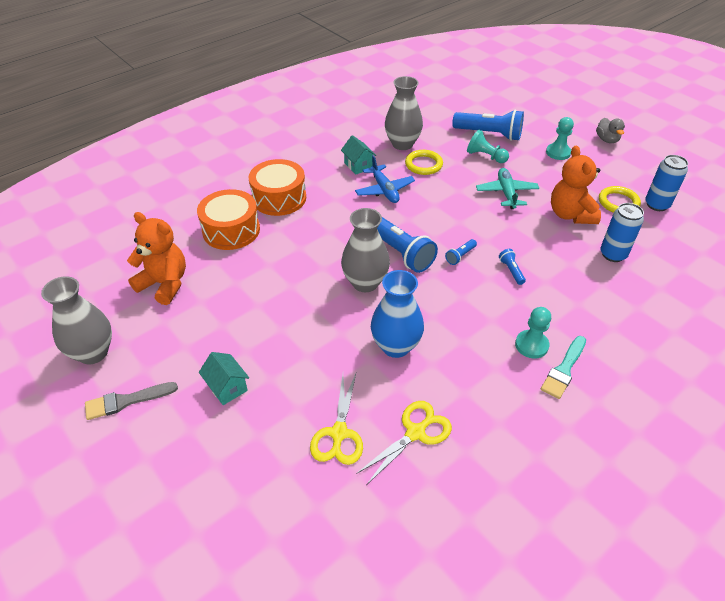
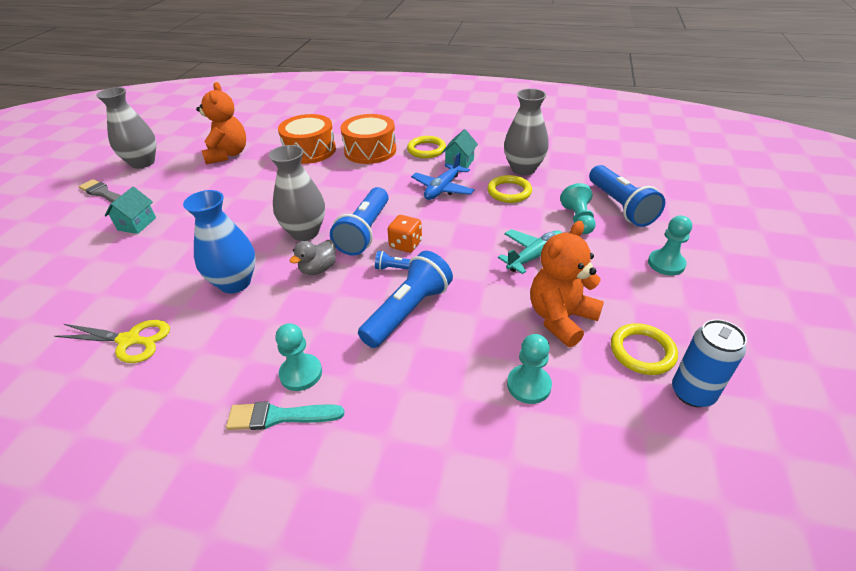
camera: 55 degrees right, 5 degrees down
(317, 170) = (426, 150): none -> yellow ring
(339, 433) = (110, 297): yellow scissors -> none
(436, 239) = (405, 244): none -> orange dice
(511, 271) = (408, 311): blue flashlight -> blue flashlight, size x2.22
(607, 140) = (761, 292): grey duck -> grey duck (318, 269)
(613, 254) = (528, 385): blue can -> turquoise pawn

